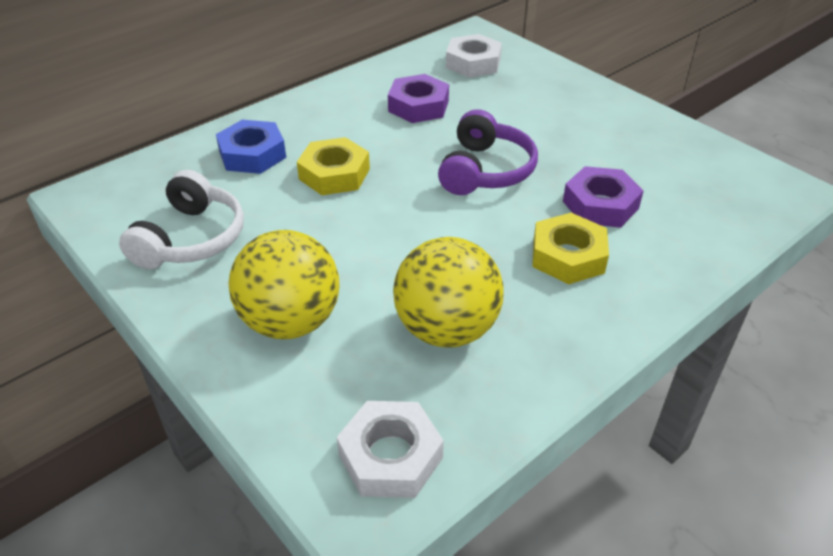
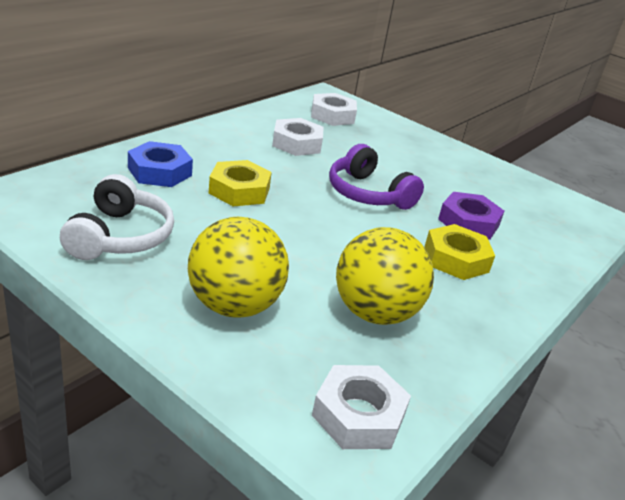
camera: 15 degrees left, 10 degrees down
(418, 106) = (297, 143): purple nut -> white nut
(485, 170) = (368, 194): purple headphones -> purple headphones turned 135 degrees clockwise

